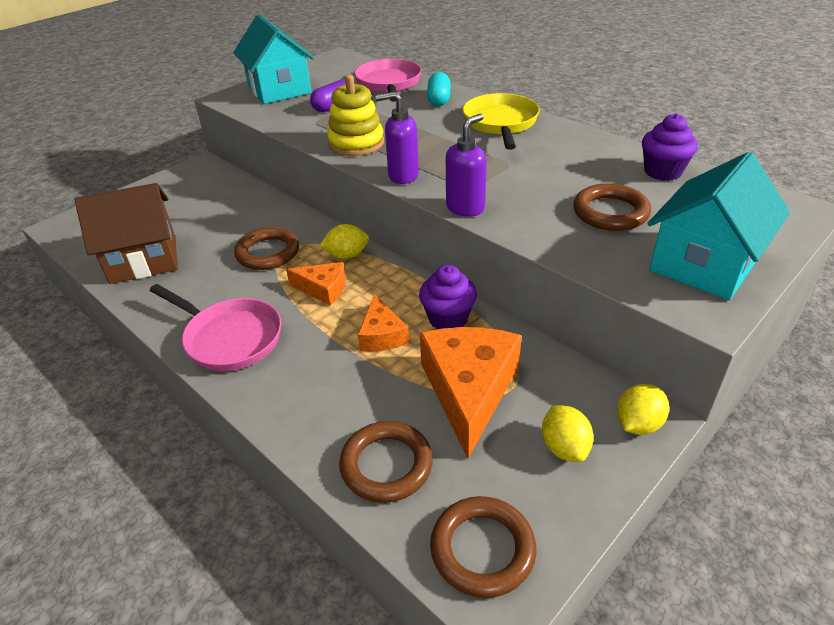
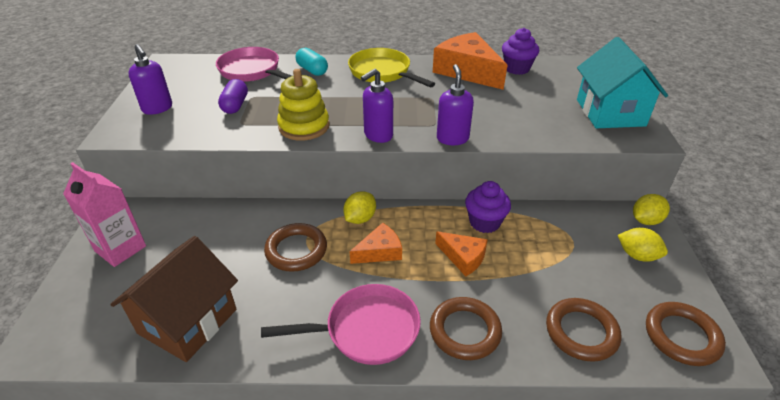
camera: 45 degrees left, 0 degrees up
(173, 191) = (120, 249): none -> pink carton
(279, 90) = (157, 108): turquoise house -> purple soap dispenser
(469, 390) = (556, 257): orange cheese -> orange cheese (467, 71)
(610, 212) = (530, 104): brown ring -> brown ring (465, 331)
(638, 424) = (646, 220): yellow lemon -> yellow lemon turned 60 degrees clockwise

